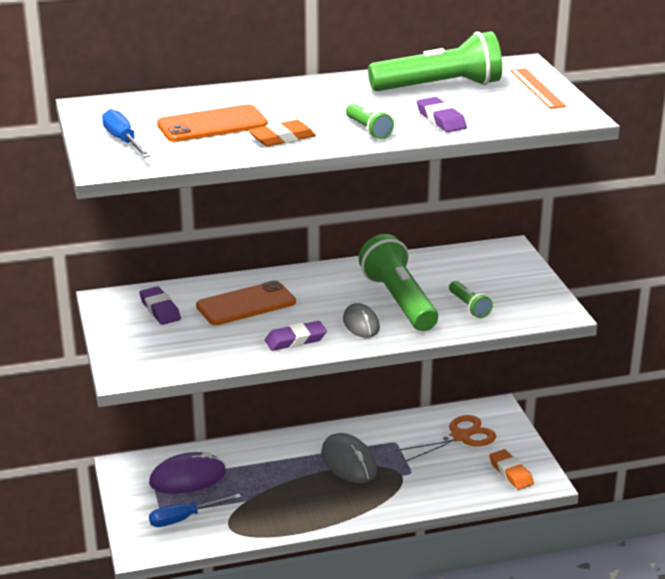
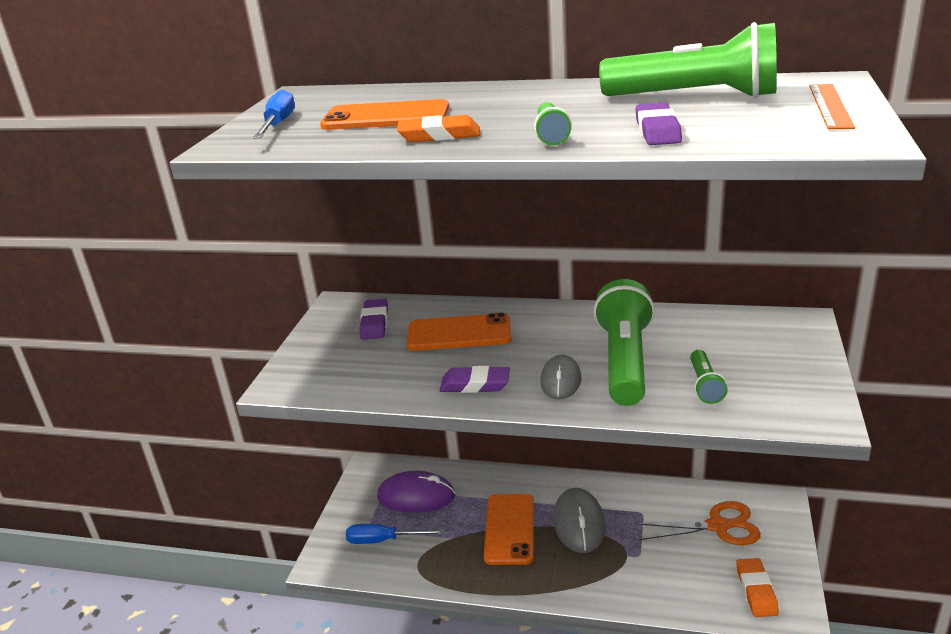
camera: 30 degrees right, 0 degrees up
(292, 481) = (509, 529): none -> orange phone

